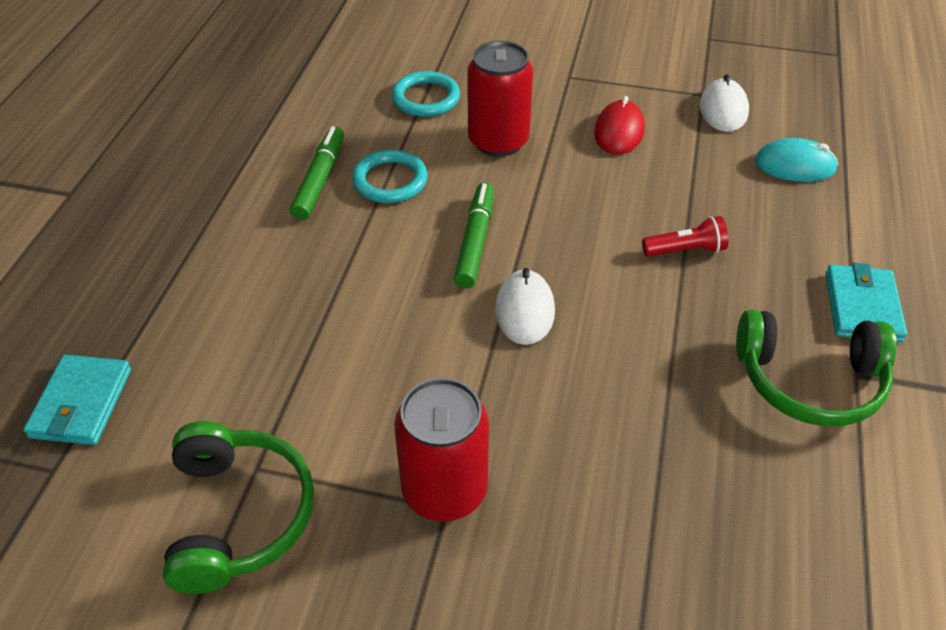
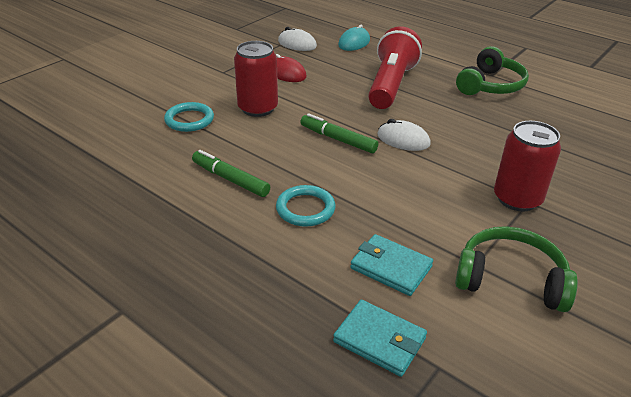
camera: 65 degrees left, 10 degrees down
(390, 180) = (258, 153): turquoise ring -> turquoise ring (305, 209)
(685, 250) = (391, 85): red flashlight -> red flashlight, size x2.30
(862, 307) = (454, 60): turquoise wallet -> turquoise wallet (391, 267)

